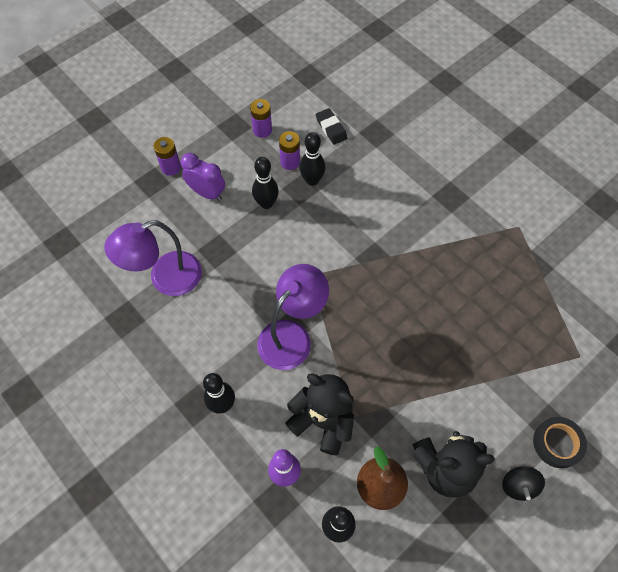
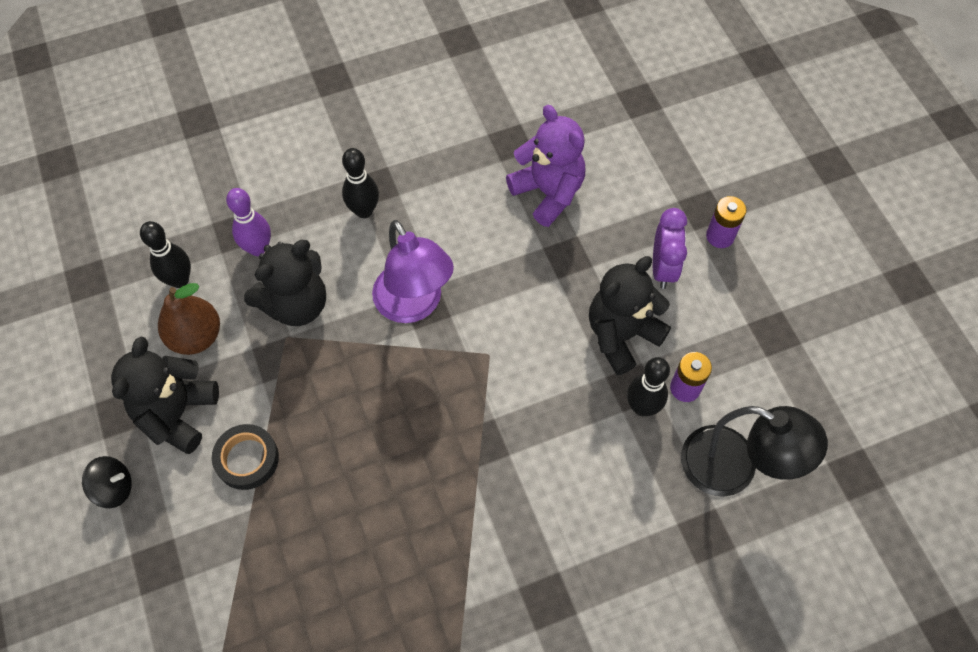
camera: 110 degrees right, 0 degrees up
(165, 278) = (548, 193): purple lamp -> purple teddy bear
(207, 193) = (663, 268): purple clock -> purple clock turned 45 degrees counterclockwise
(262, 130) = (756, 369): purple battery -> none
(266, 203) = (621, 335): black bowling pin -> black teddy bear
(331, 128) = (734, 468): black eraser -> black lamp
(518, 485) = (114, 488): black spinning top -> black spinning top turned 150 degrees clockwise
(557, 443) = (132, 562): black tape -> black tape (247, 459)

